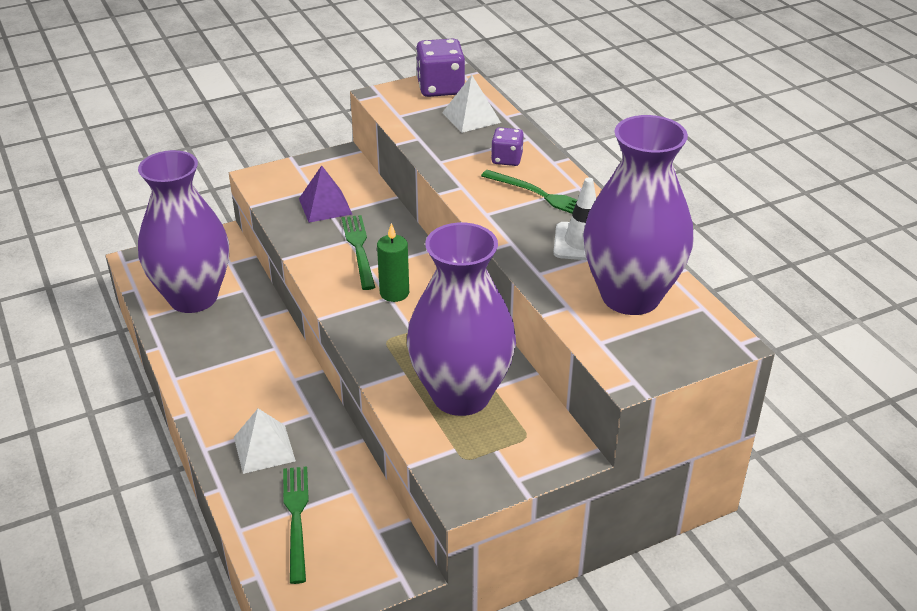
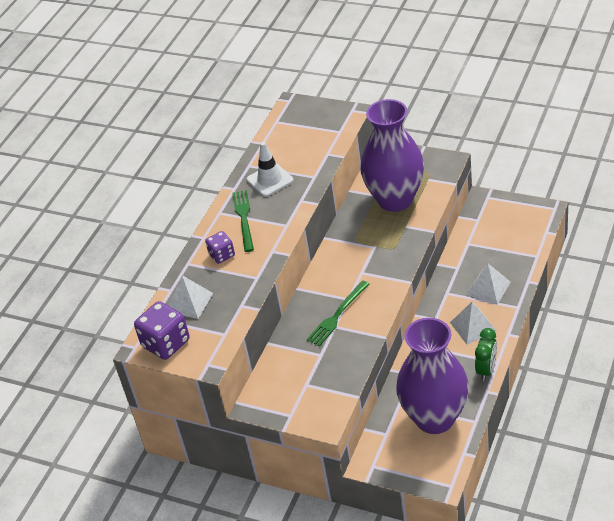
camera: 125 degrees left, 5 degrees up
(179, 364) = (486, 370): none -> green clock
(239, 396) = (473, 326): none -> white pyramid
(296, 518) = (506, 245): green fork -> none
(325, 206) = (316, 364): purple pyramid -> none
(394, 293) = (355, 273): green candle -> none
(630, 296) = (295, 143): purple vase -> none

